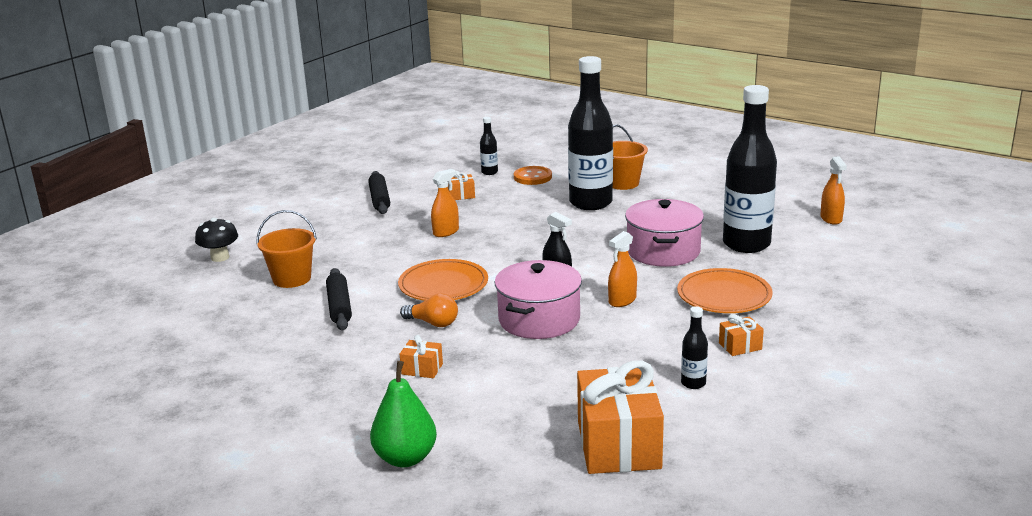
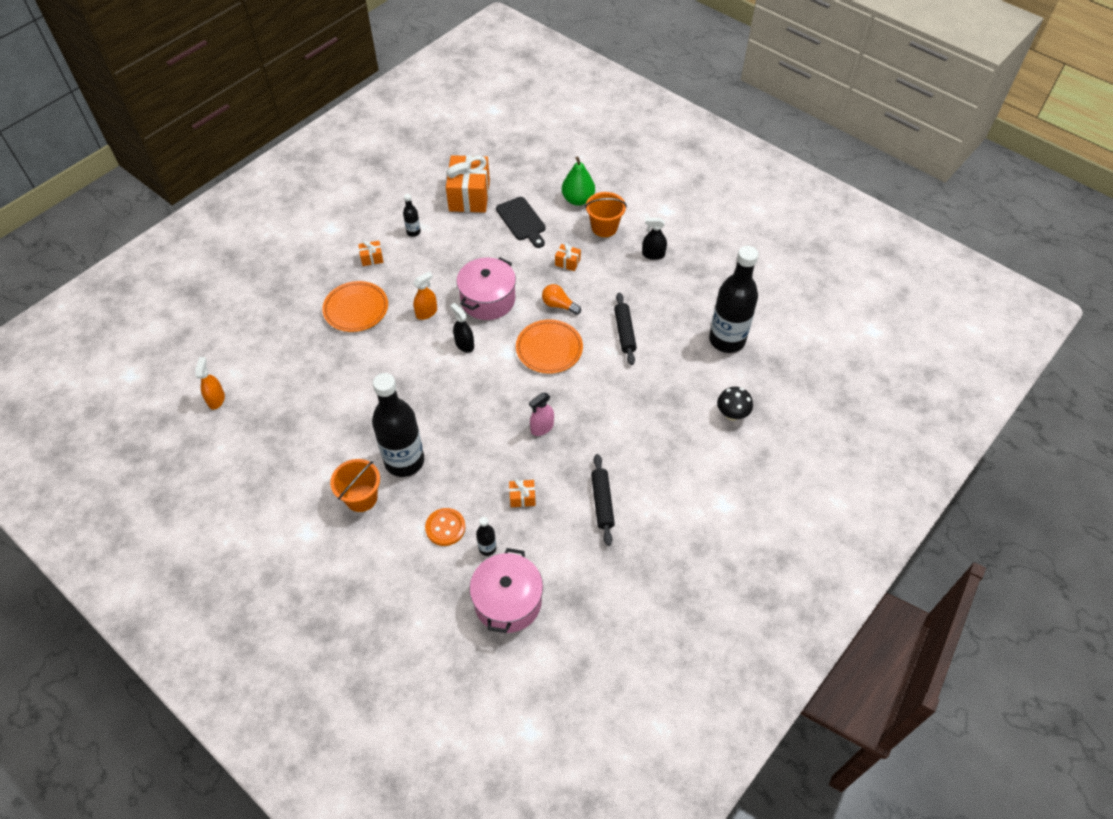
camera: 175 degrees left, 30 degrees up
(277, 391) = (653, 254): none -> black spray bottle
(292, 279) = (665, 373): orange bucket -> orange bucket (604, 227)
(446, 232) = (542, 427): orange spray bottle -> pink spray bottle
(507, 415) = (522, 221): none -> black cutting board
(663, 251) = (373, 370): pink pot -> pink pot (507, 601)
(746, 244) = (306, 371): black bottle -> black bottle (727, 340)

